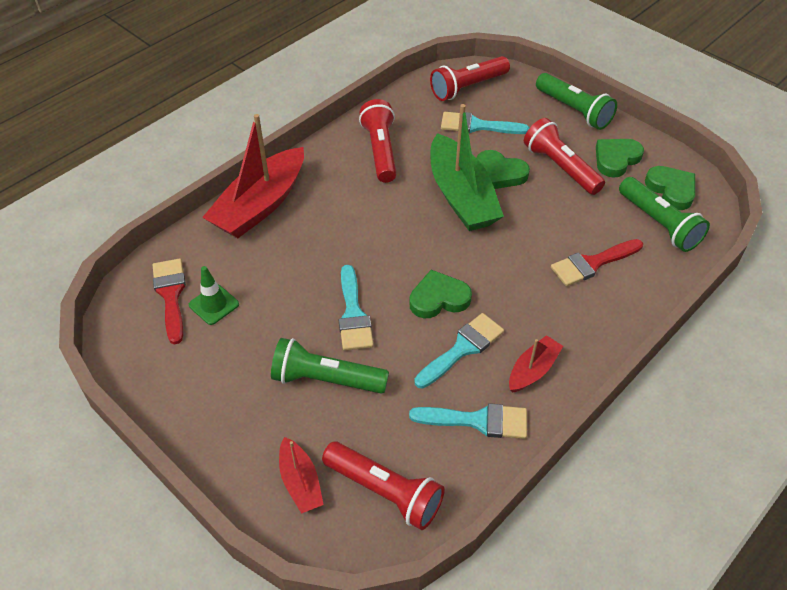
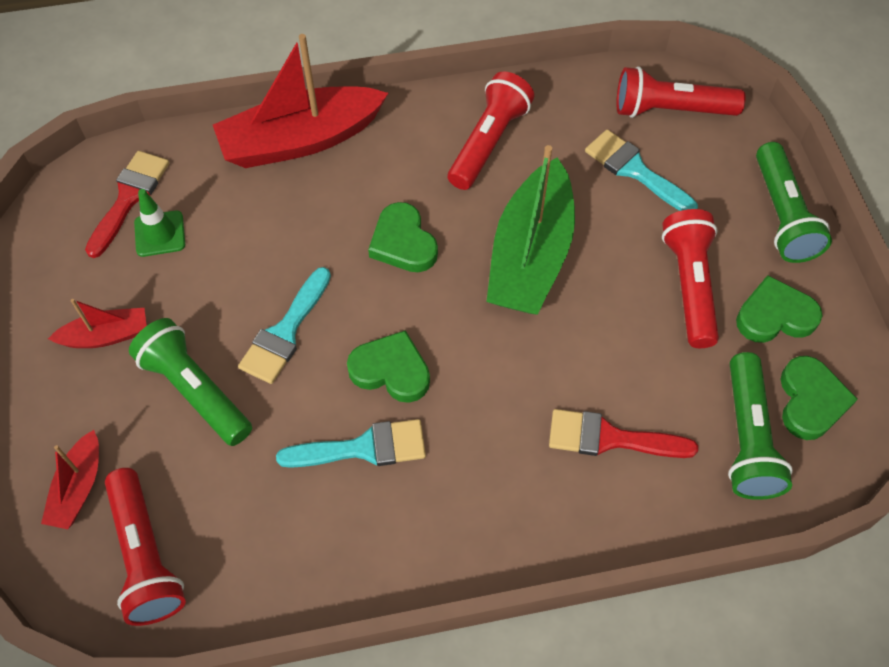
camera: 35 degrees right, 10 degrees up
(478, 421) = (305, 543): turquoise brush -> none
(500, 173) = (605, 251): green heart -> green heart (403, 243)
(533, 370) = (417, 525): red boat -> red boat (106, 336)

